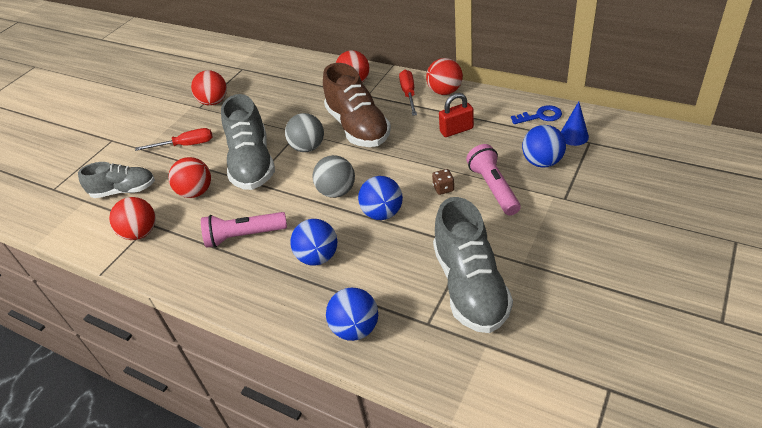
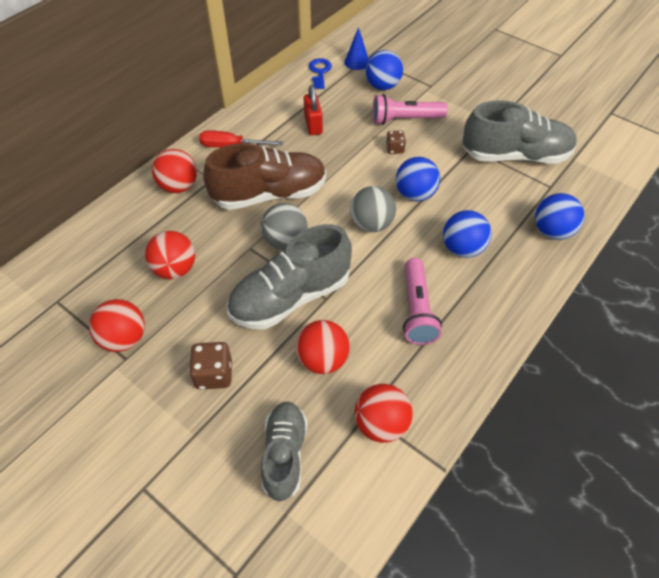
camera: 85 degrees left, 10 degrees up
(186, 145) = (214, 374): red screwdriver -> brown dice
(252, 163) = (290, 297): grey shoe -> grey shoe turned 150 degrees clockwise
(445, 91) = (244, 120): red ball -> red ball (175, 269)

